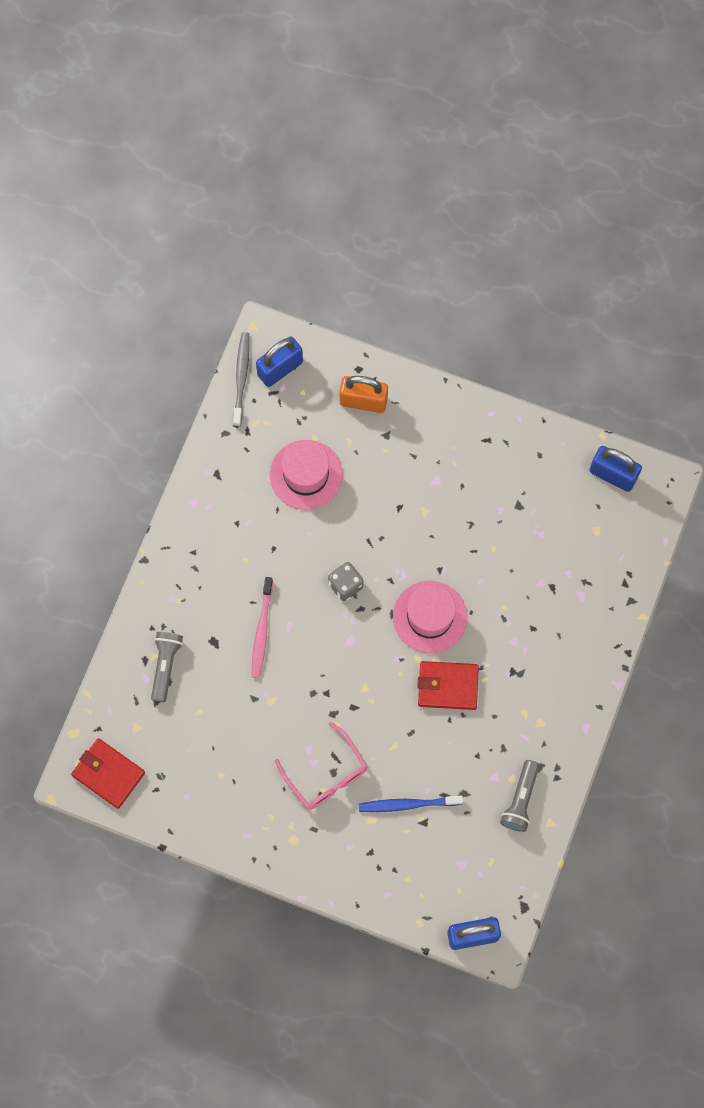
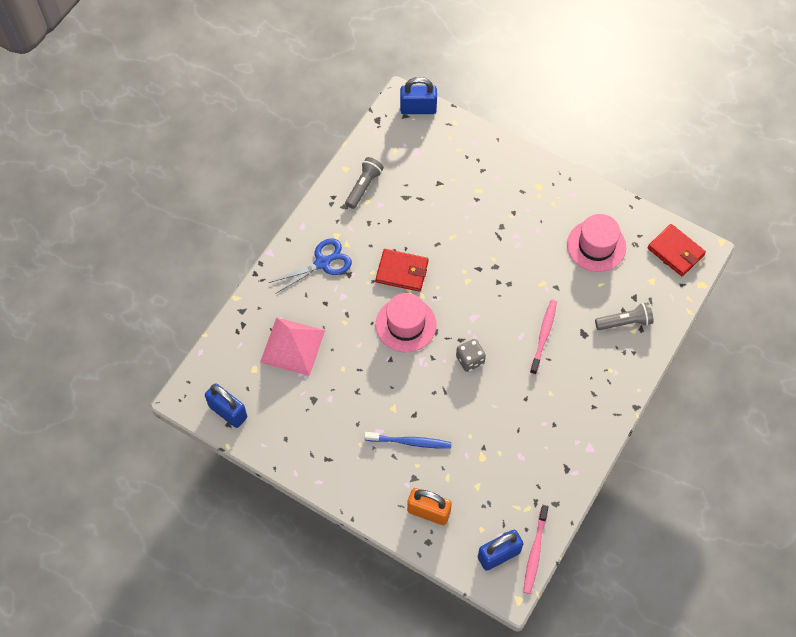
camera: 170 degrees left, 10 degrees down
(165, 666) = (625, 322): grey flashlight -> grey flashlight turned 120 degrees counterclockwise
(241, 377) = (535, 552): grey toothbrush -> pink toothbrush
(306, 475) = (489, 455): pink hat -> pink hat (596, 246)
(326, 774) = (507, 226): pink glasses -> none
(407, 804) = (449, 196): blue toothbrush -> blue toothbrush (410, 442)
(548, 681) = (323, 263): none -> blue scissors
(558, 566) = (292, 346): none -> pink pyramid

